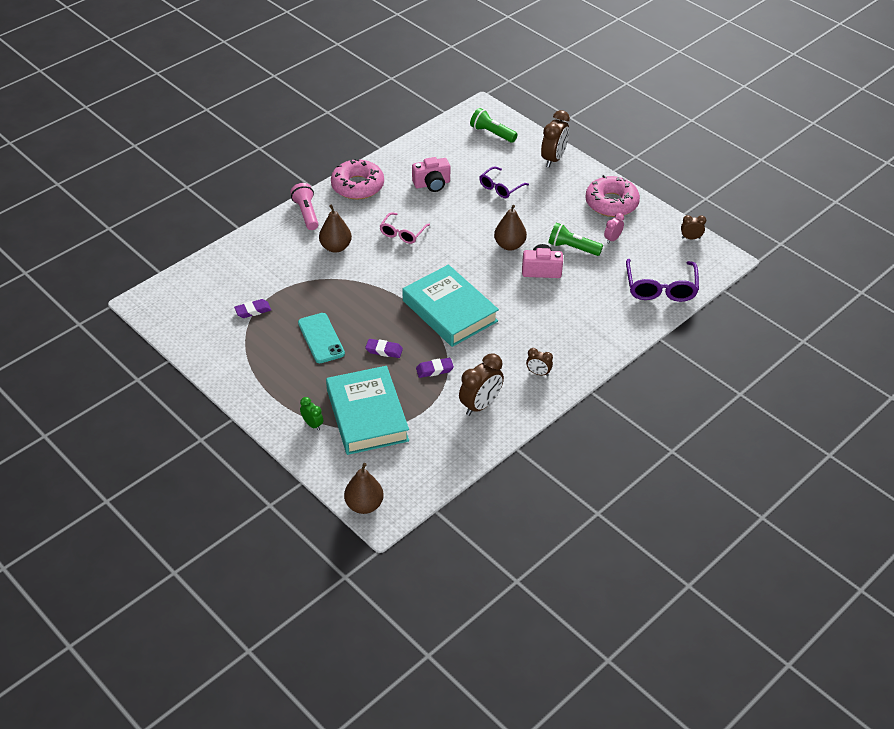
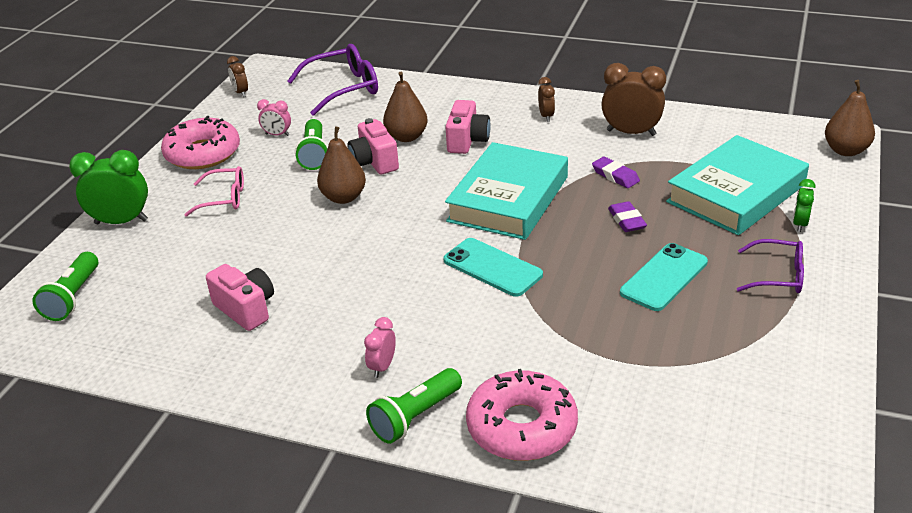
camera: 115 degrees left, 10 degrees down
(253, 311) = (686, 366): purple eraser -> none
(306, 213) = (415, 416): pink flashlight -> green flashlight
(336, 247) = (472, 345): brown pear -> brown pear (406, 137)
(348, 214) = (382, 367): none -> pink clock
(357, 186) = (299, 388): pink donut -> pink donut (521, 427)
(389, 278) = (492, 267): none -> turquoise phone
(402, 233) = (386, 293): pink glasses -> pink glasses (223, 198)
(500, 187) = (217, 244): purple glasses -> purple glasses (777, 275)
(535, 320) = (467, 141): none -> pink camera
(553, 159) = (121, 222): brown clock -> green clock

